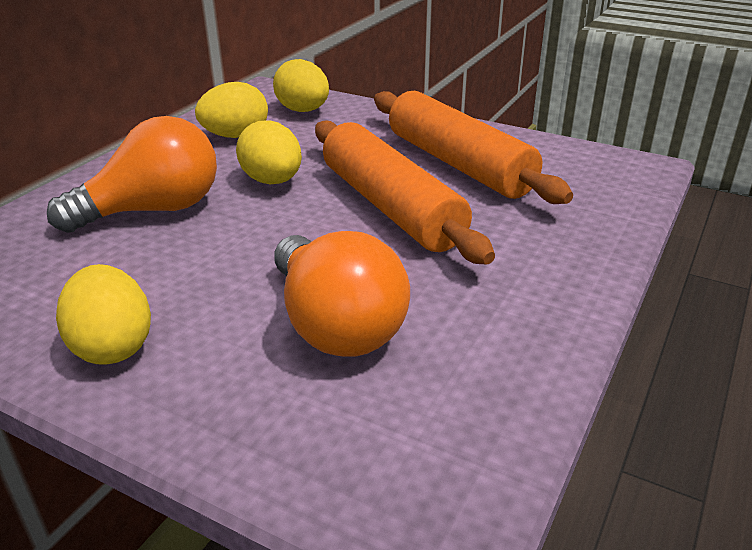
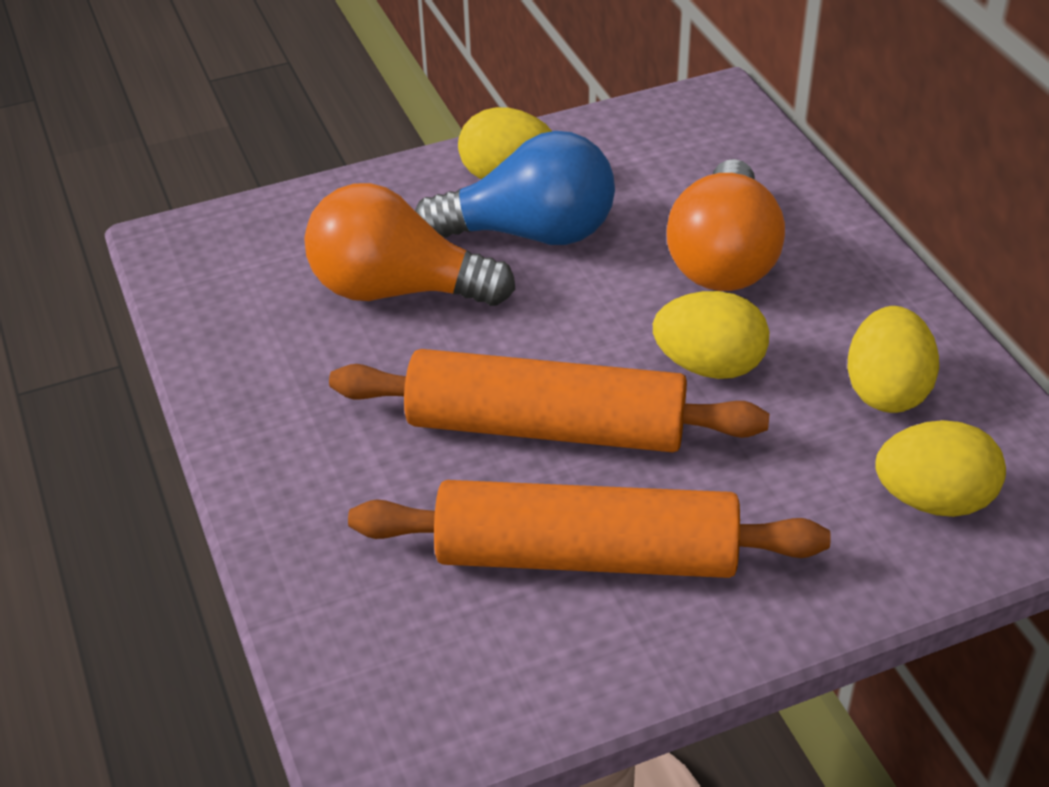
camera: 130 degrees right, 10 degrees up
(193, 296) = (530, 233): none -> blue light bulb

